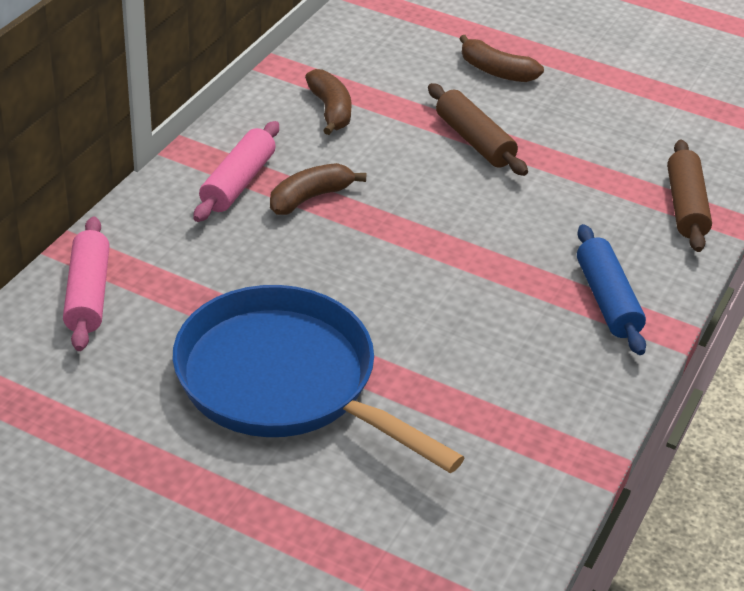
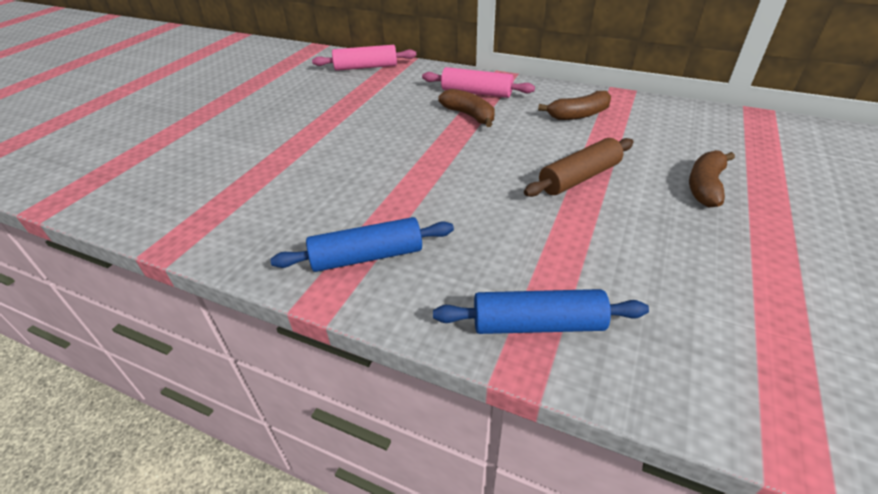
camera: 90 degrees right, 0 degrees up
(284, 381) = (289, 121): blue pan -> none
(685, 206) = (537, 324): brown rolling pin -> blue rolling pin

